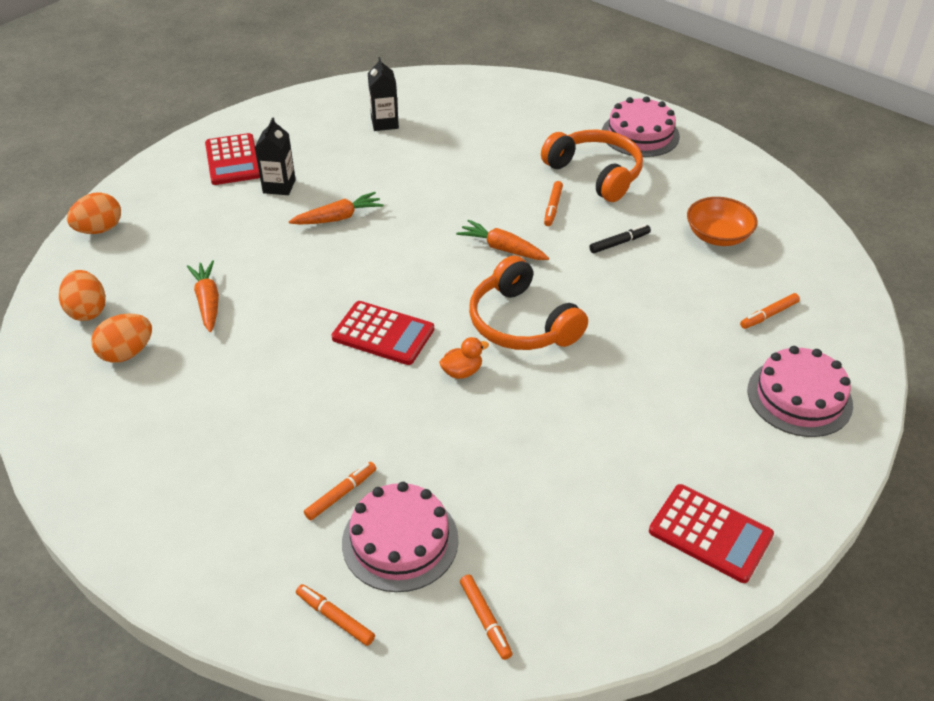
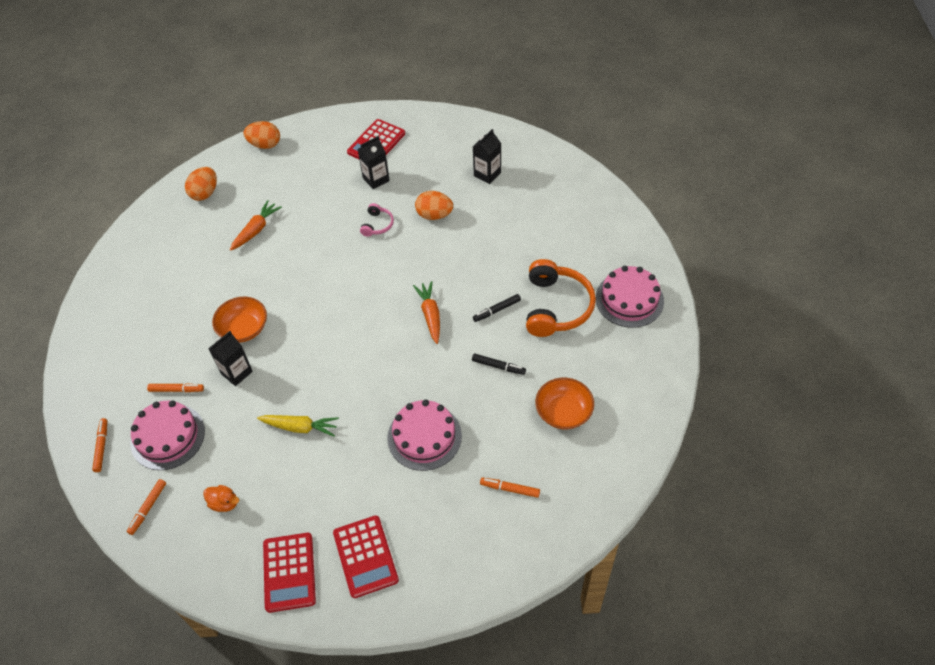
camera: 50 degrees right, 10 degrees up
(127, 353) = (191, 232): orange egg -> orange egg (434, 215)
(331, 387) = (243, 328): none -> orange bowl
(338, 218) = (377, 225): orange carrot -> pink headphones
(383, 333) = (304, 318): red calculator -> red calculator (365, 556)
(385, 427) = (236, 372): none -> black carton
(462, 372) = (308, 373): orange duck -> orange duck (224, 503)
(521, 323) = (374, 371): orange headphones -> none
(526, 417) = (300, 427): none -> yellow carrot
(553, 207) = (497, 310): orange marker -> black marker
(799, 397) = (446, 551): pink cake -> pink cake (424, 436)

